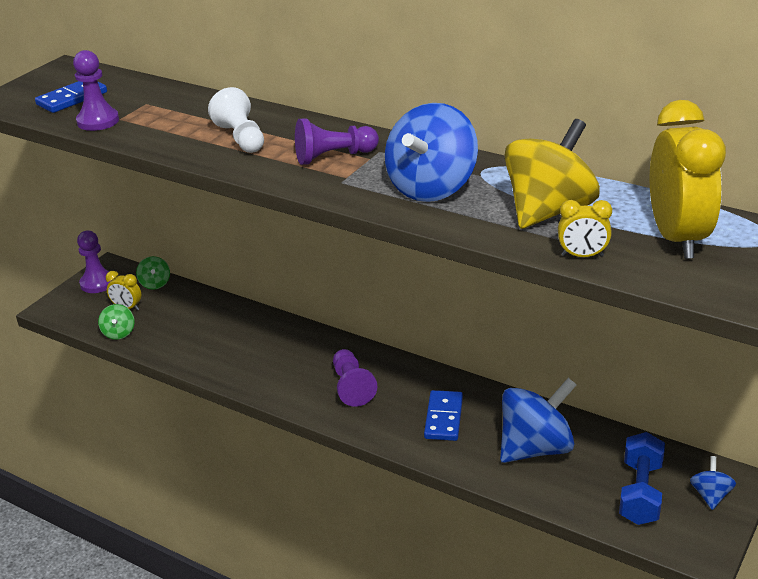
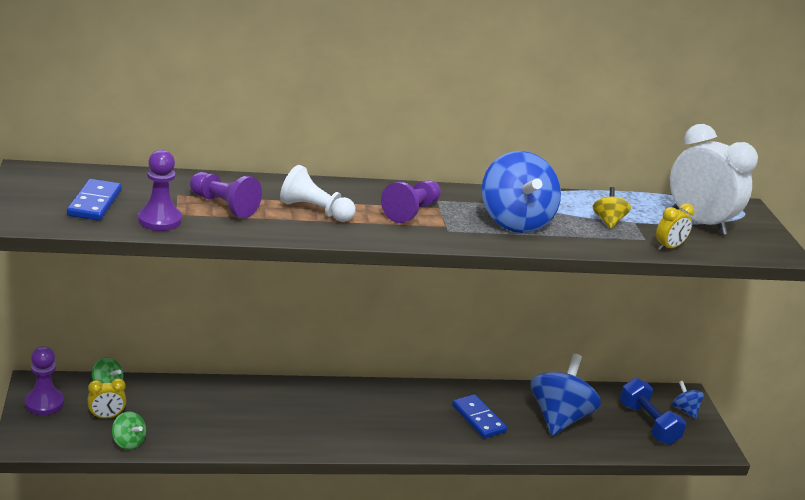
camera: 45 degrees left, 5 degrees down
(351, 387) = (387, 419): purple pawn -> purple pawn (224, 205)
(548, 211) = (608, 221): yellow spinning top -> yellow spinning top, size x0.47
(677, 238) = (698, 222): yellow clock -> white clock

